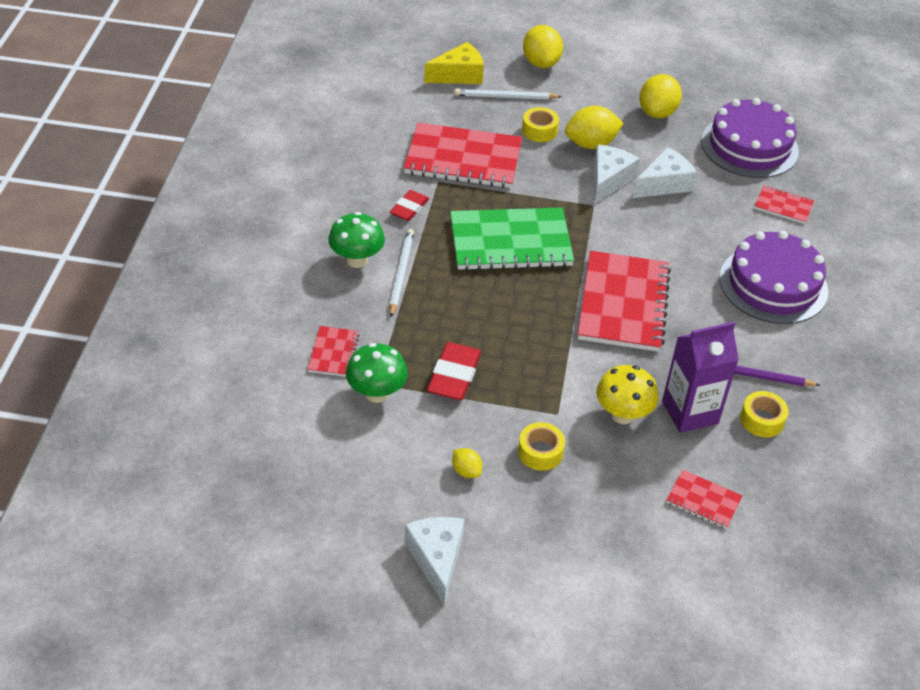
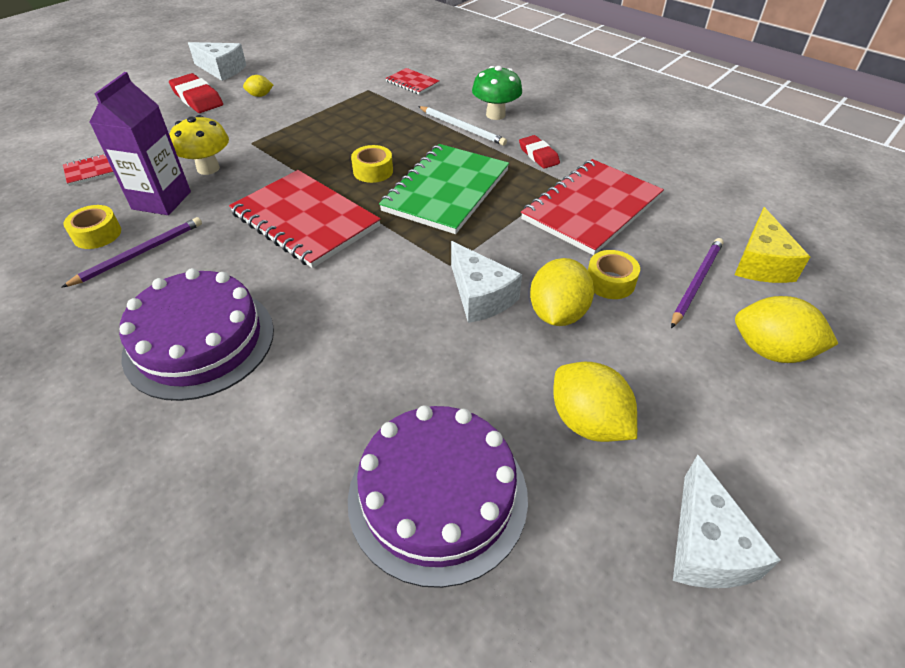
camera: 125 degrees right, 0 degrees up
(376, 393) = (360, 86): green mushroom -> none
(454, 375) = (337, 116): red eraser -> red eraser (197, 98)
(505, 97) = (696, 282): white pencil -> purple pencil
(540, 452) = (233, 124): yellow tape -> yellow tape (373, 171)
(664, 184) = (435, 342): white cheese -> white cheese (706, 545)
(783, 206) = (291, 445): red notebook -> none

